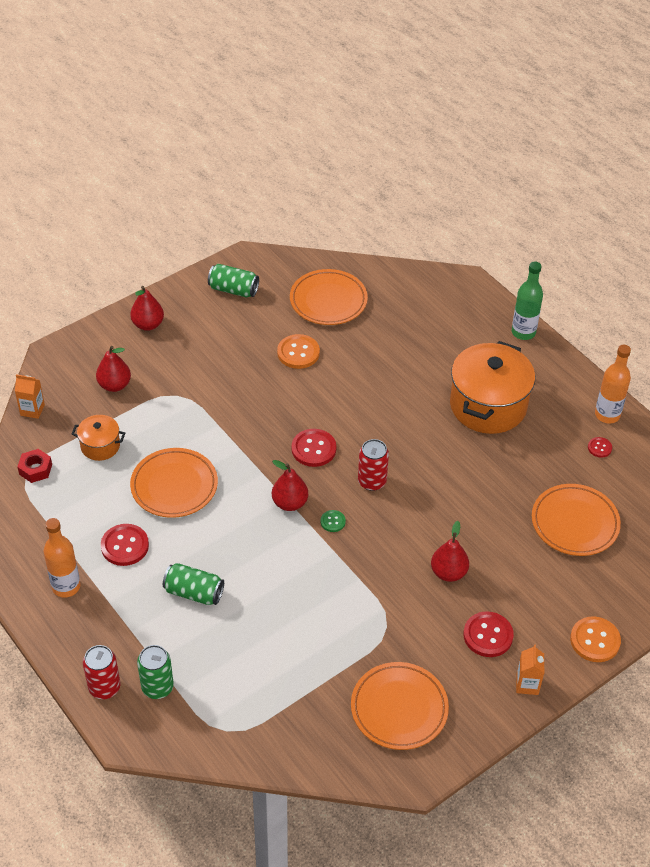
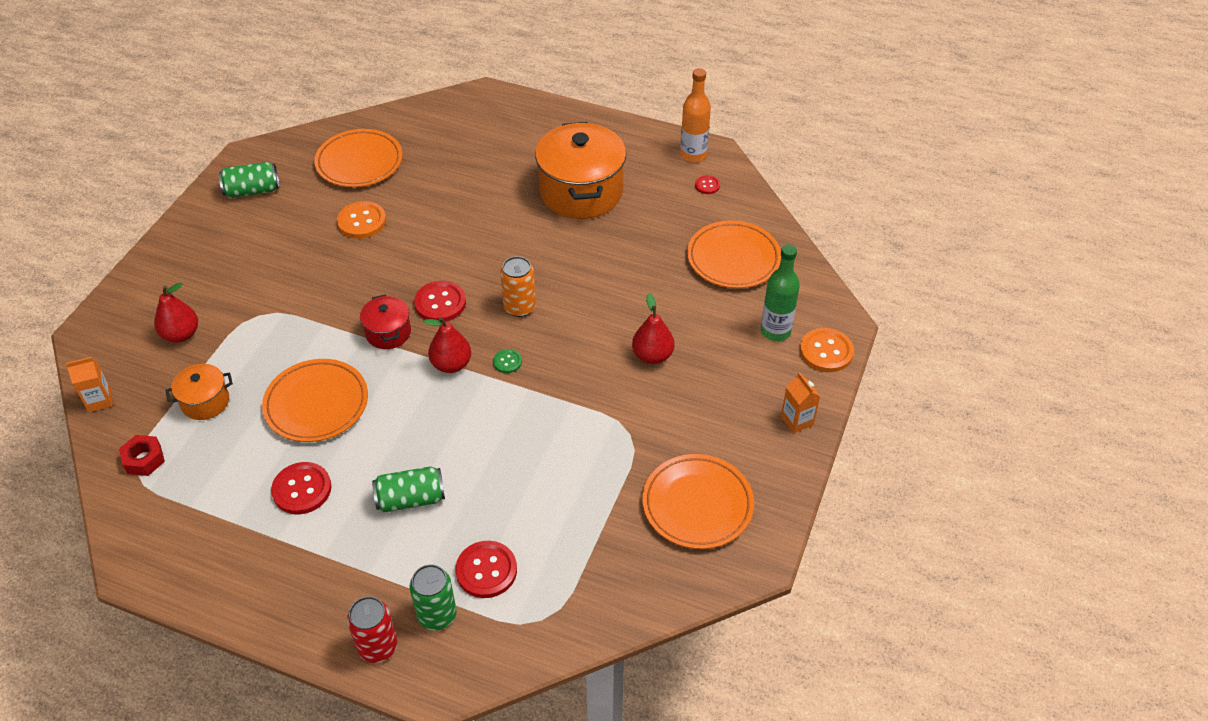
camera: 30 degrees left, 0 degrees up
(66, 586) = (262, 564): orange bottle -> none
(148, 324) = (179, 260): red pear -> none
(260, 454) = (388, 333): none -> red pot
(372, 481) = (519, 307): red can -> orange can
(488, 635) = (730, 394): red button -> red button (486, 570)
(523, 332) = (567, 116): green bottle -> green bottle (775, 331)

